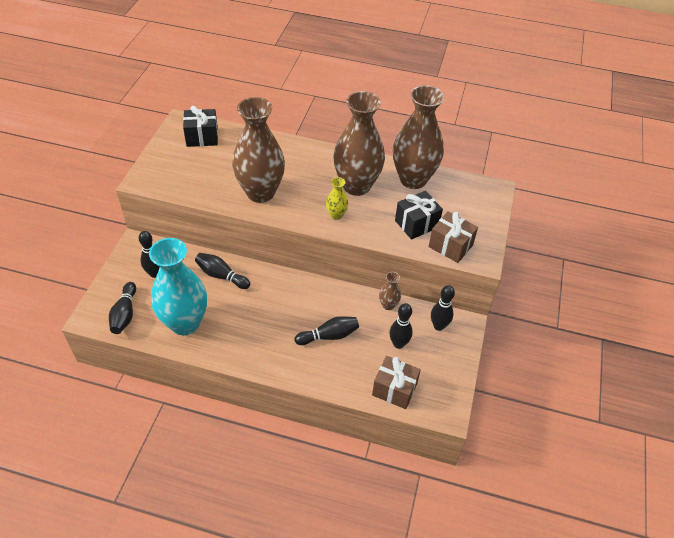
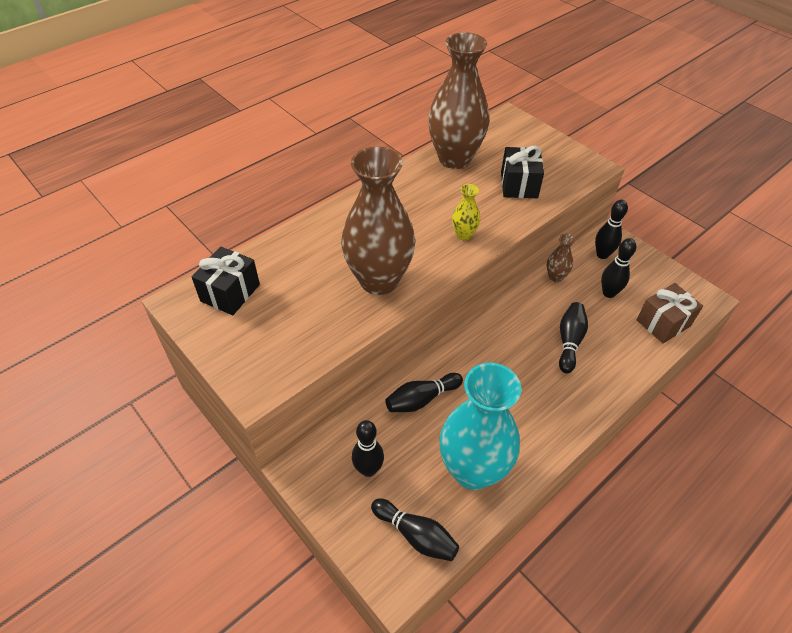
camera: 55 degrees left, 0 degrees up
(356, 186) = (431, 200): brown vase -> none
(450, 246) = (564, 177): brown gift -> none

